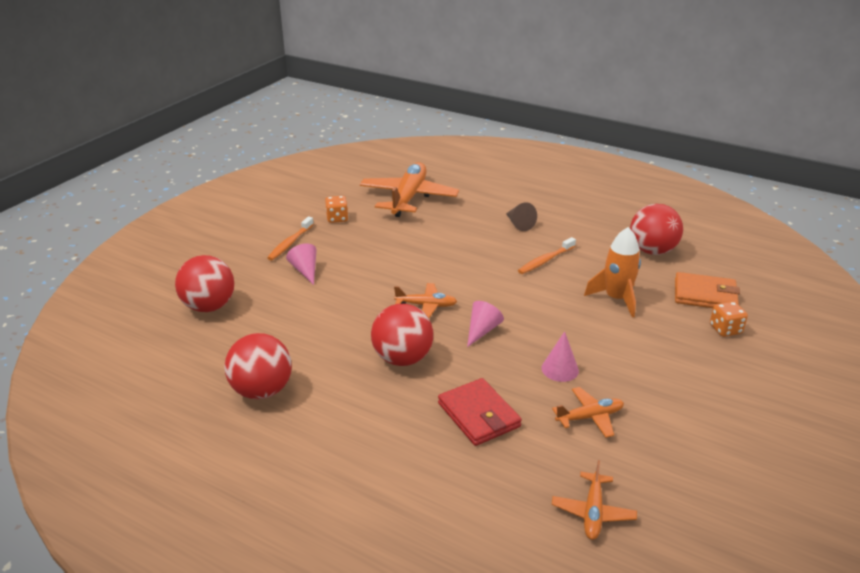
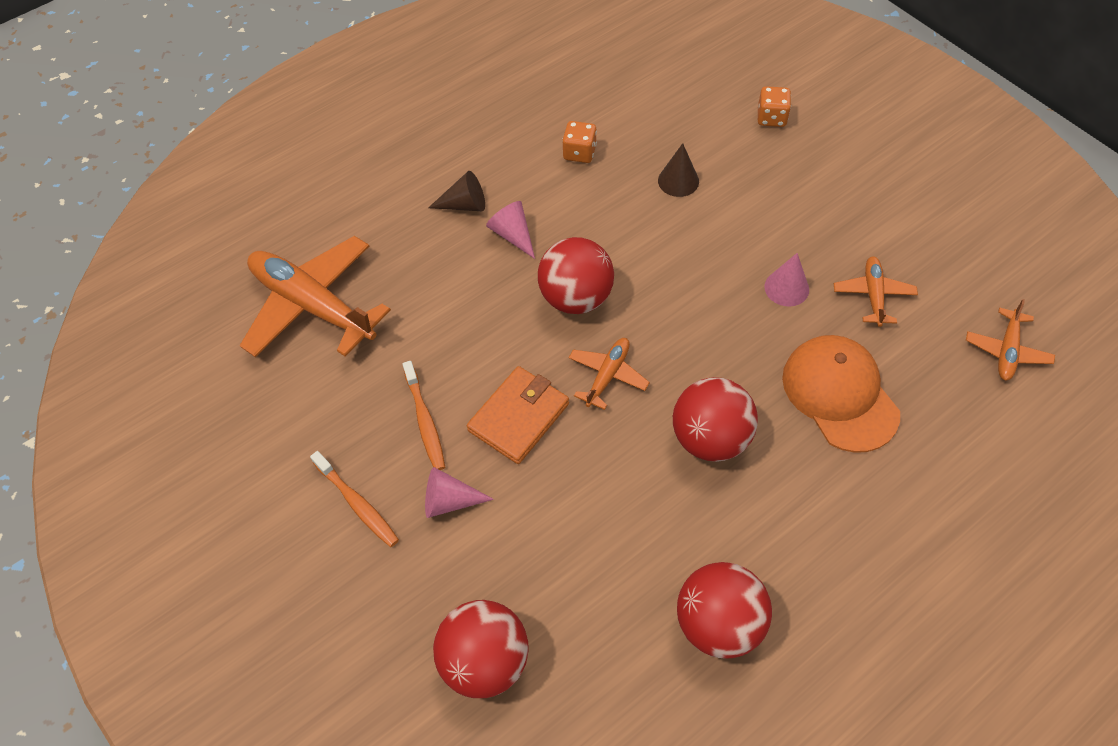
camera: 65 degrees left, 25 degrees up
(337, 218) = (318, 418): orange dice -> orange dice (579, 153)
(478, 415) = (839, 394): red wallet -> orange cap
(482, 330) = (686, 334): pink cone -> pink cone (513, 235)
(545, 260) = (566, 212): orange toothbrush -> orange toothbrush (425, 421)
(593, 512) = (1007, 351): orange plane -> orange plane turned 75 degrees clockwise
(616, 299) = (678, 181): orange rocket -> brown cone
(652, 251) = (597, 104): red ball -> red ball (576, 298)
(705, 295) = (704, 103): orange wallet -> orange wallet (519, 417)

